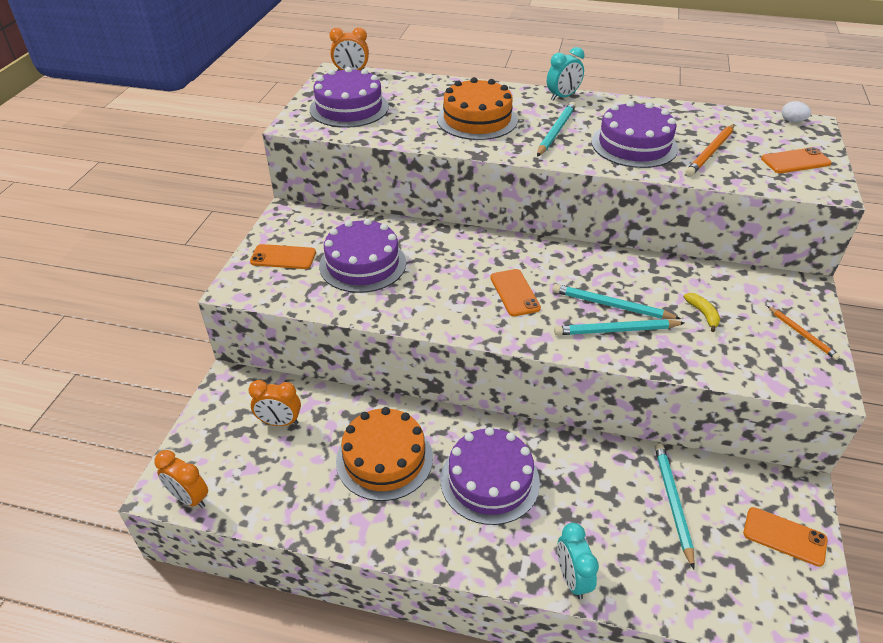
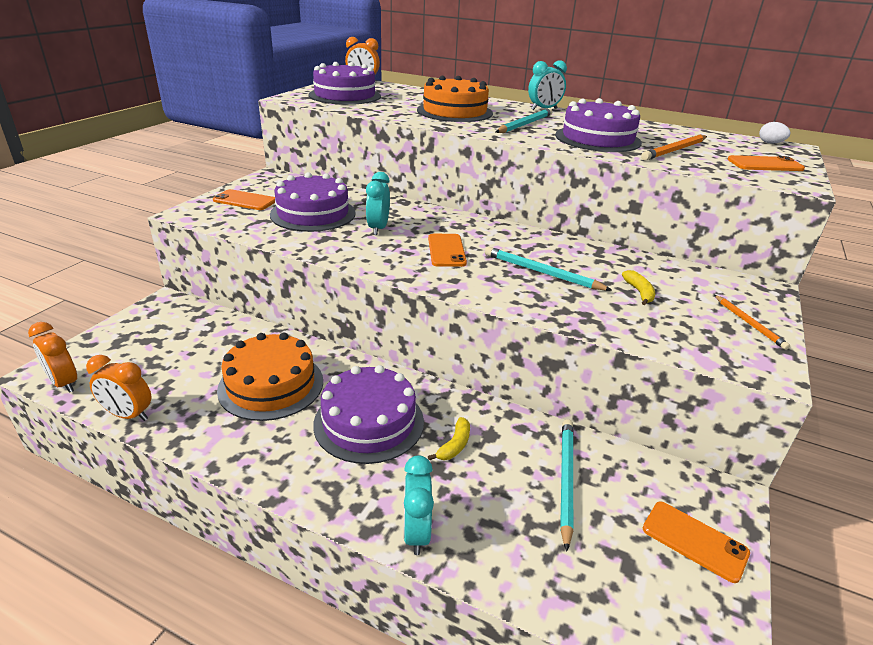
camera: 10 degrees right, 10 degrees down
(280, 422) = (189, 339): orange clock -> orange clock (128, 415)
(437, 274) = (378, 228): none -> turquoise clock
(571, 488) = (454, 445): none -> yellow banana
(616, 330) = (538, 291): turquoise pencil -> none

